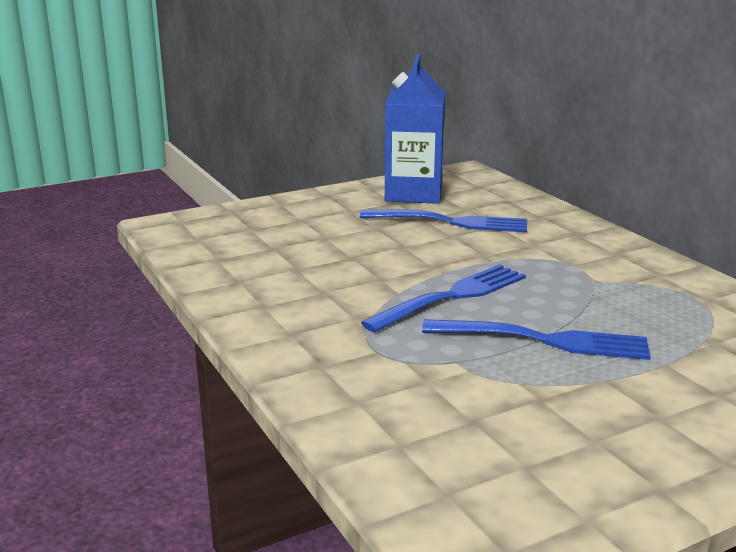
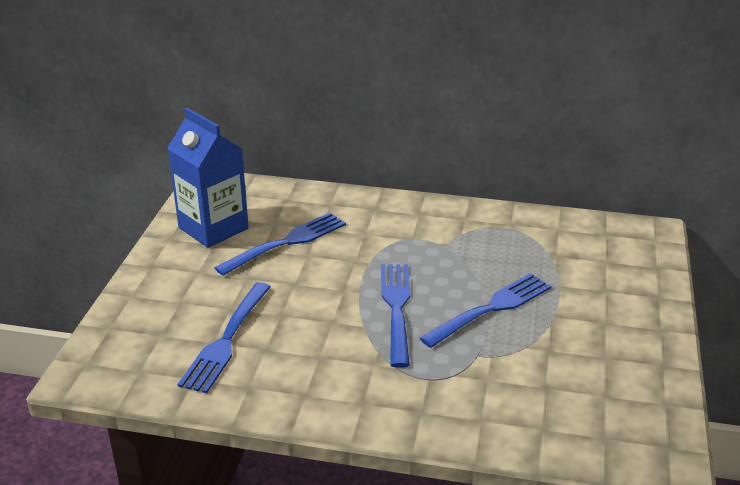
camera: 50 degrees left, 10 degrees up
(284, 250) = (226, 339): none -> blue fork

